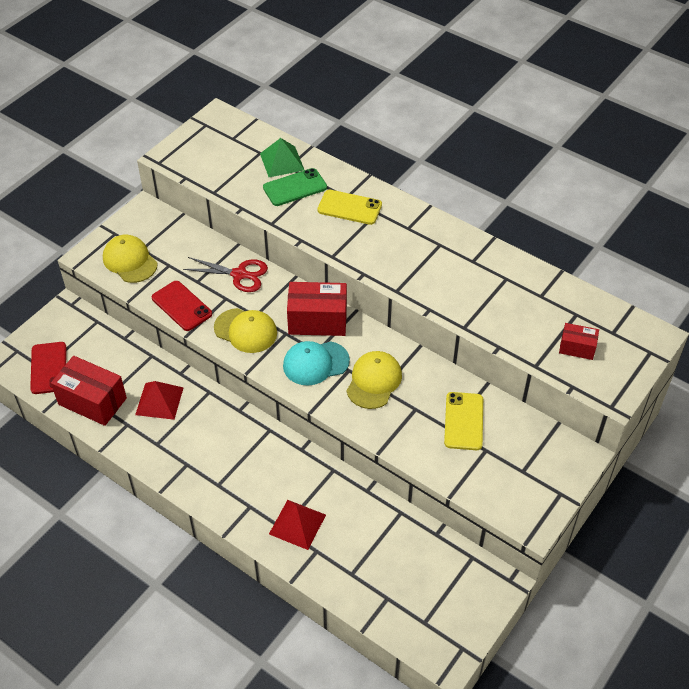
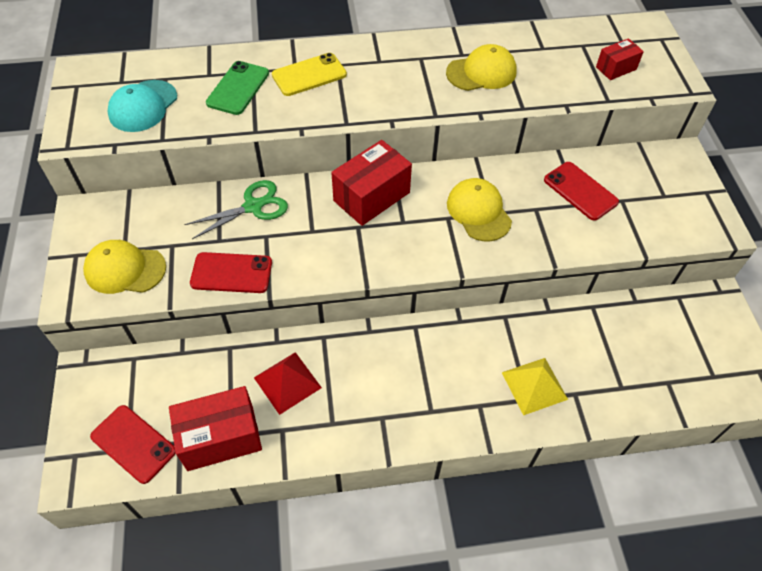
camera: 45 degrees left, 5 degrees up
(239, 274) = (253, 206): red scissors -> green scissors
(245, 331) = (320, 250): yellow cap -> yellow cap (481, 72)
(282, 161) = (197, 74): green pyramid -> none
(297, 524) = (534, 385): red pyramid -> yellow pyramid
(315, 363) = (415, 232): turquoise cap -> turquoise cap (143, 106)
(463, 421) = (580, 191): yellow phone -> red phone

